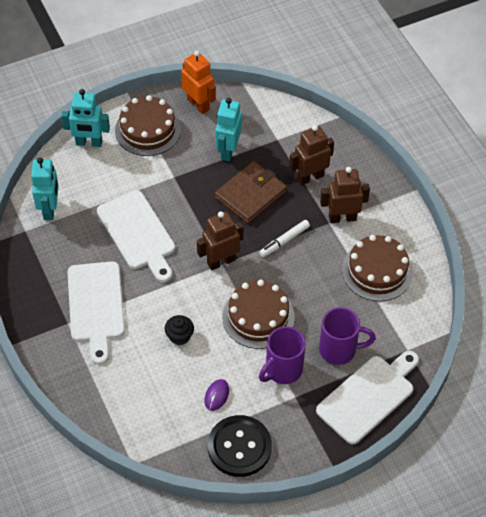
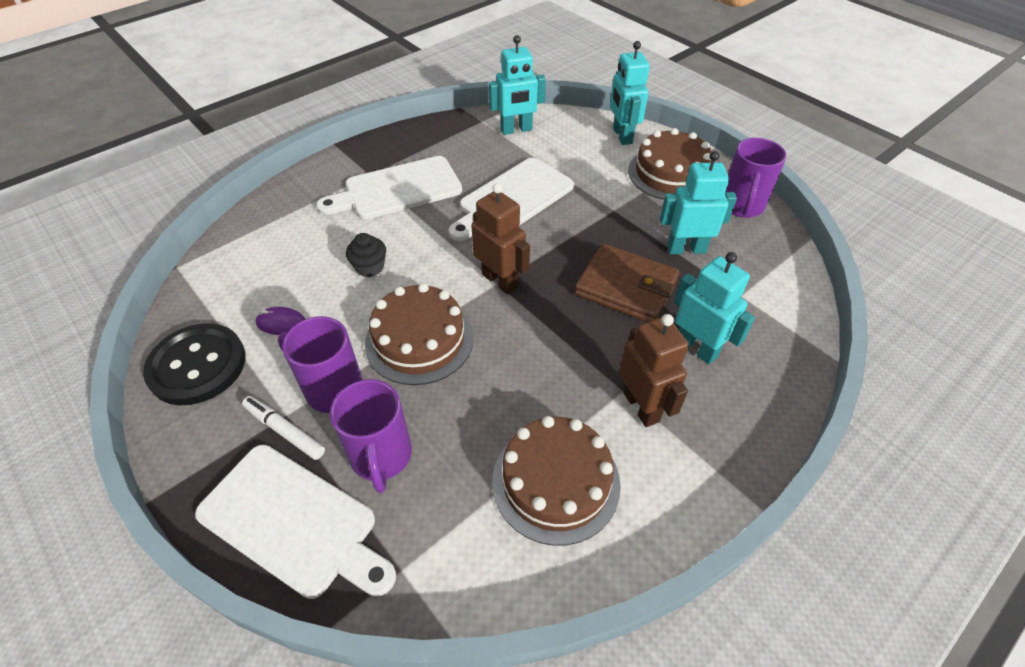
camera: 75 degrees right, 5 degrees down
(198, 104) = (741, 206): orange robot -> purple mug
(284, 241) = (563, 342): white marker -> white marker (284, 431)
(310, 177) = (696, 348): brown robot -> turquoise robot

